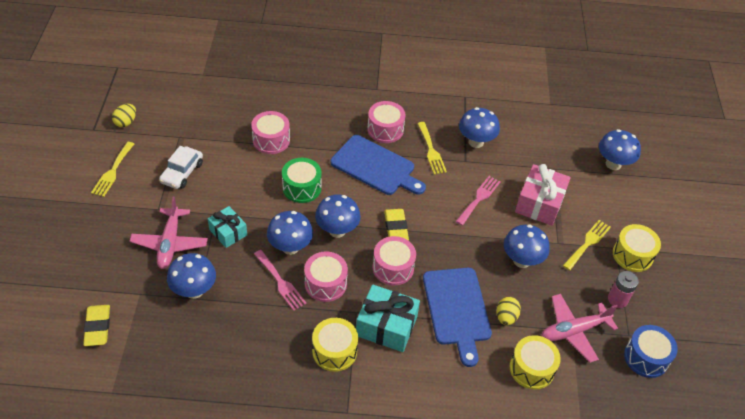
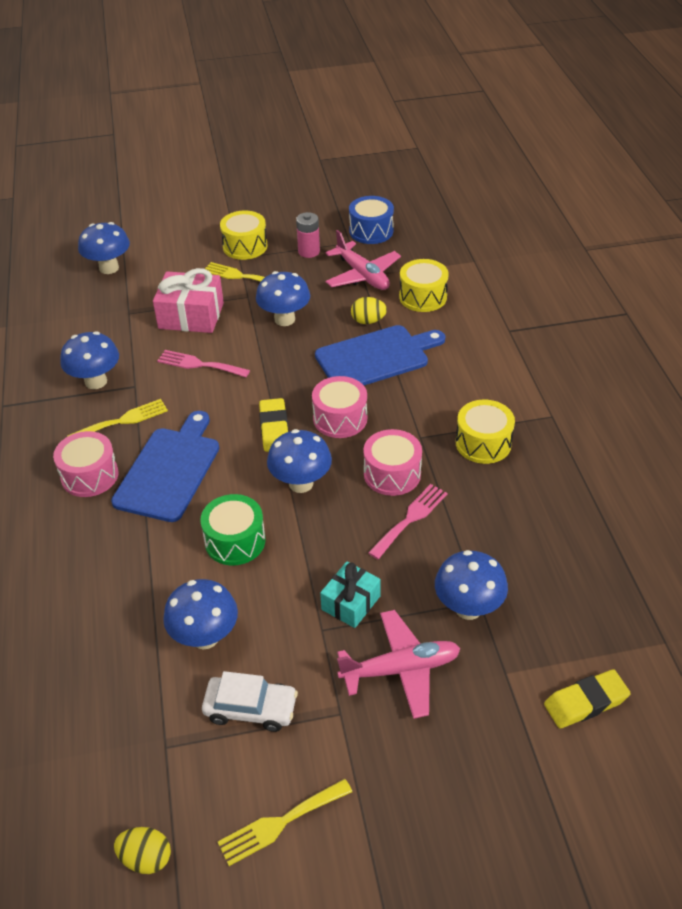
camera: 100 degrees left, 5 degrees down
(112, 171) = (280, 823): yellow fork -> yellow fork turned 150 degrees clockwise
(271, 140) = (143, 607): pink drum -> none
(290, 247) = (349, 524): blue mushroom -> blue mushroom (205, 637)
(386, 326) = (427, 408): turquoise gift -> none
(396, 227) = (274, 428): yellow eraser -> yellow eraser turned 75 degrees counterclockwise

